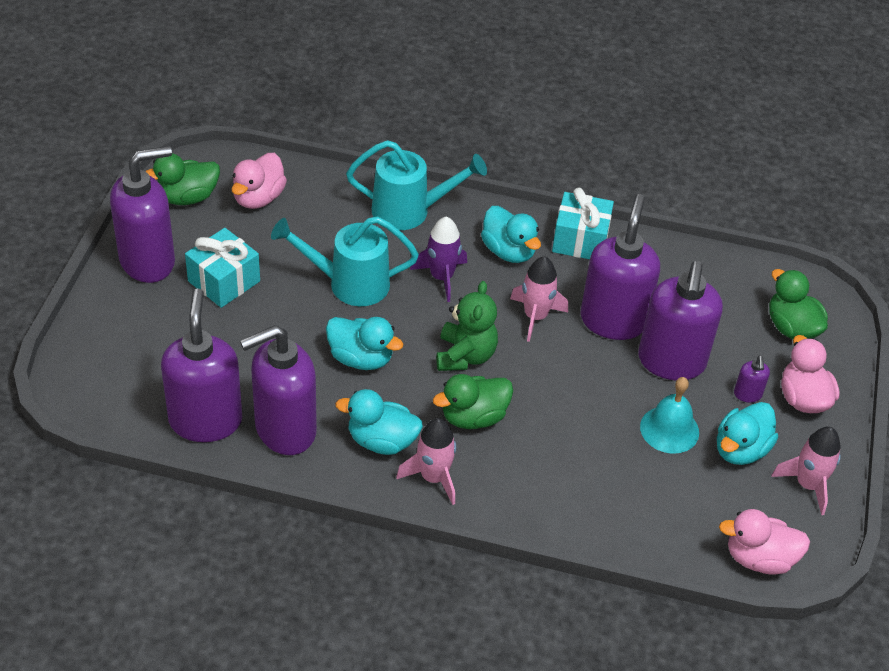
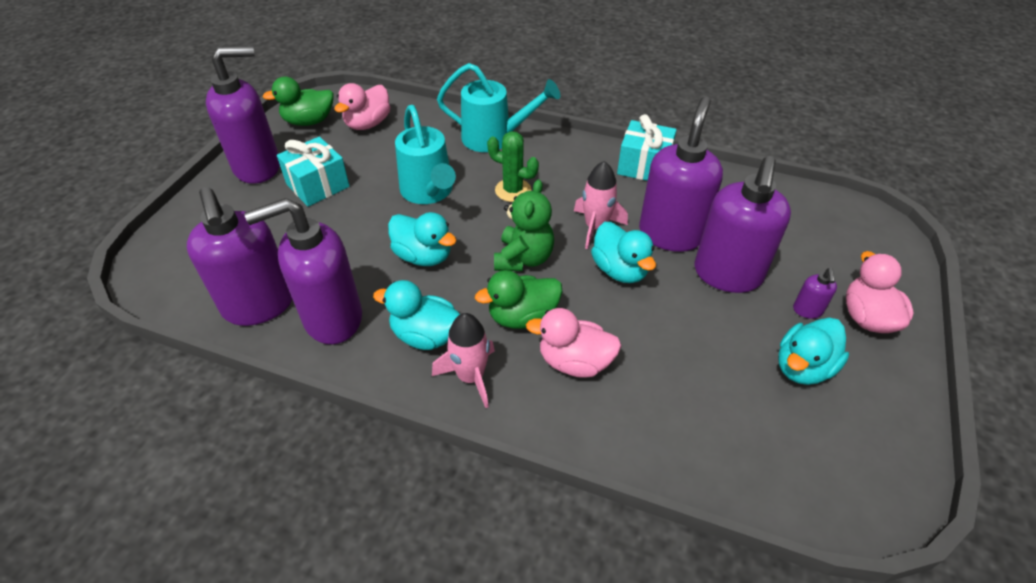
camera: 10 degrees right, 0 degrees up
(205, 420) = (259, 305): purple soap dispenser -> purple soap dispenser turned 150 degrees clockwise
(350, 284) = (429, 192): turquoise watering can -> turquoise watering can turned 120 degrees counterclockwise
(441, 277) = (513, 190): purple rocket -> green cactus
(509, 251) = (577, 172): turquoise duck -> turquoise duck (620, 270)
(669, 429) = (725, 341): turquoise bell -> none
(759, 558) = (831, 498): pink duck -> pink duck (574, 362)
(791, 327) = (848, 249): green duck -> none
(807, 484) = (881, 411): pink rocket -> none

